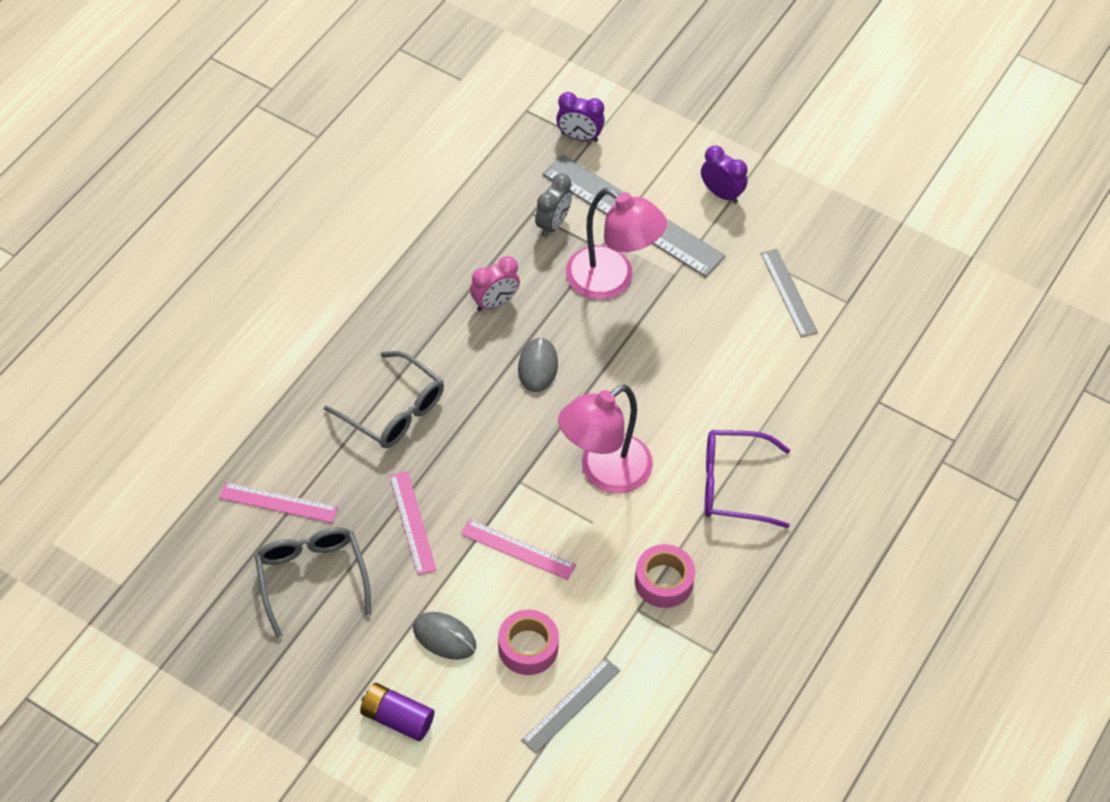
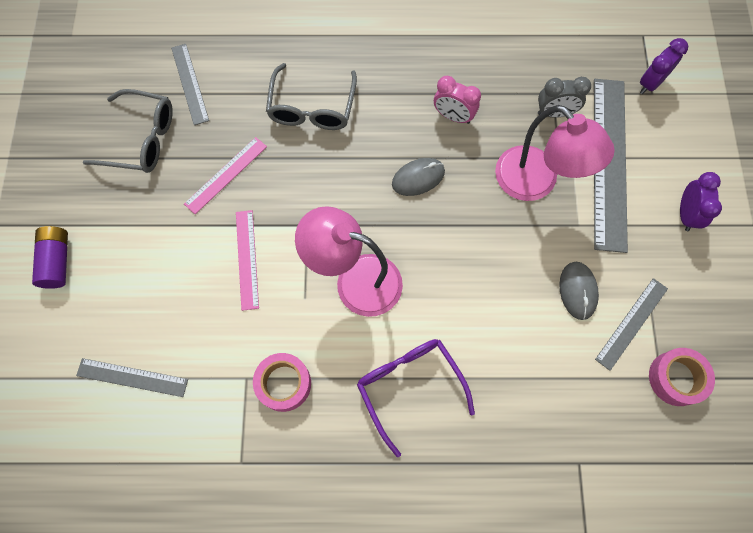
camera: 60 degrees right, 15 degrees up
(278, 502) = (190, 83): pink ruler -> grey ruler
(311, 578) = (141, 139): grey glasses -> grey glasses turned 60 degrees clockwise
(444, 637) = (142, 253): grey mouse -> grey mouse (578, 291)
(528, 647) = (165, 316): pink tape -> pink tape (676, 378)
(579, 137) = (650, 83): purple clock -> purple clock turned 60 degrees clockwise
(611, 280) = (536, 183): pink lamp -> pink lamp turned 45 degrees counterclockwise

